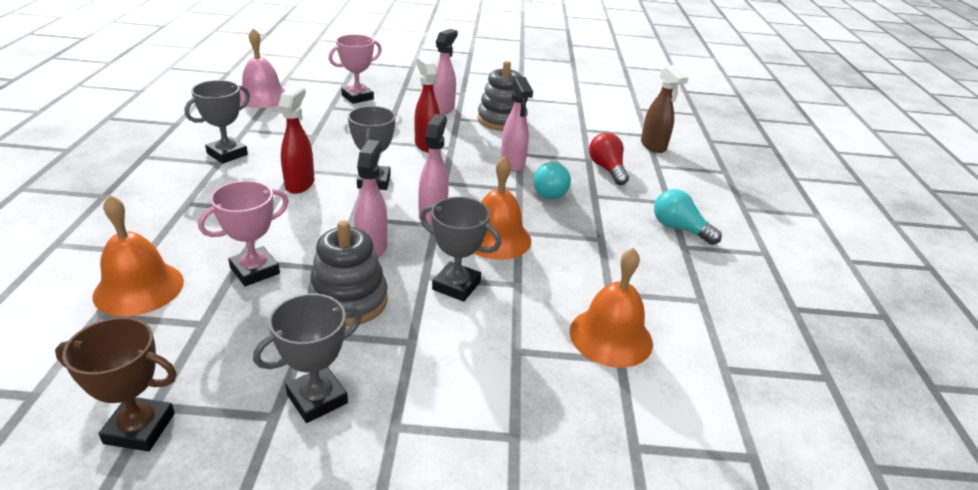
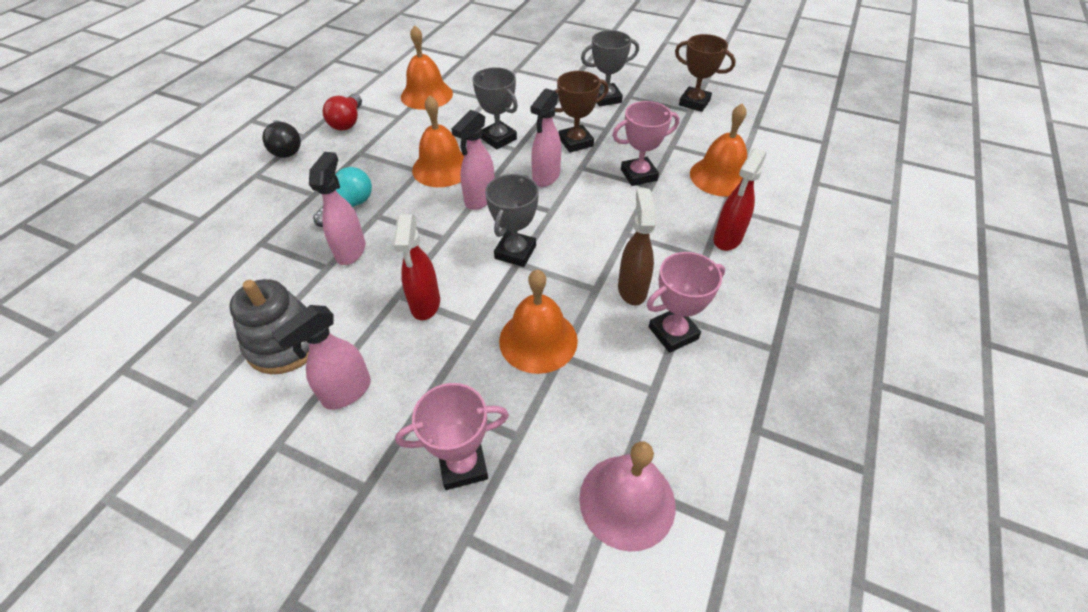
camera: 155 degrees left, 15 degrees up
(227, 154) = (673, 333): grey trophy -> pink trophy
(300, 184) = (592, 262): red spray bottle -> red spray bottle (727, 239)
(333, 139) = (538, 340): none -> orange bell
(348, 300) = (576, 142): grey stacking toy -> brown trophy
(607, 169) = (259, 224): red light bulb -> red light bulb (347, 122)
(653, 146) = (157, 249): brown spray bottle -> brown spray bottle (632, 289)
(679, 229) = (285, 149): turquoise light bulb -> black light bulb

